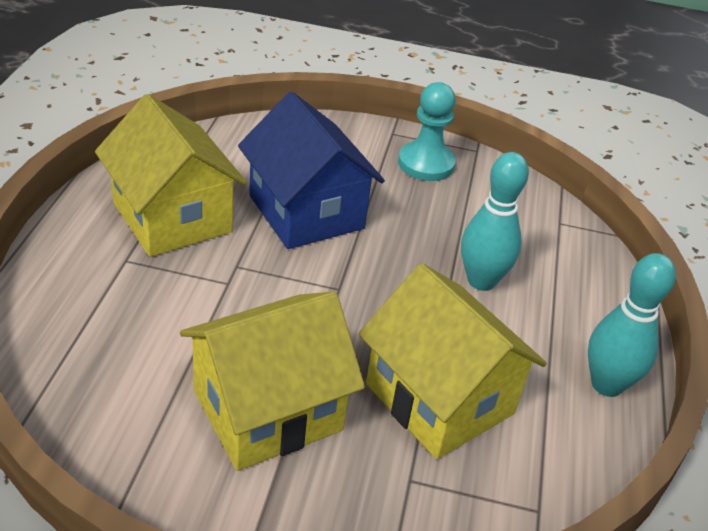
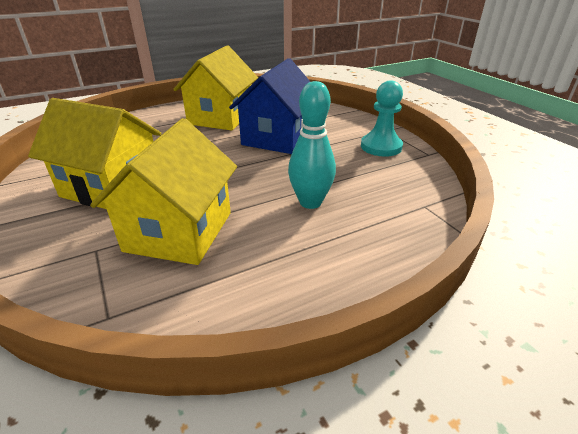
camera: 55 degrees right, 5 degrees down
(606, 385) = (283, 297): turquoise bowling pin -> none

